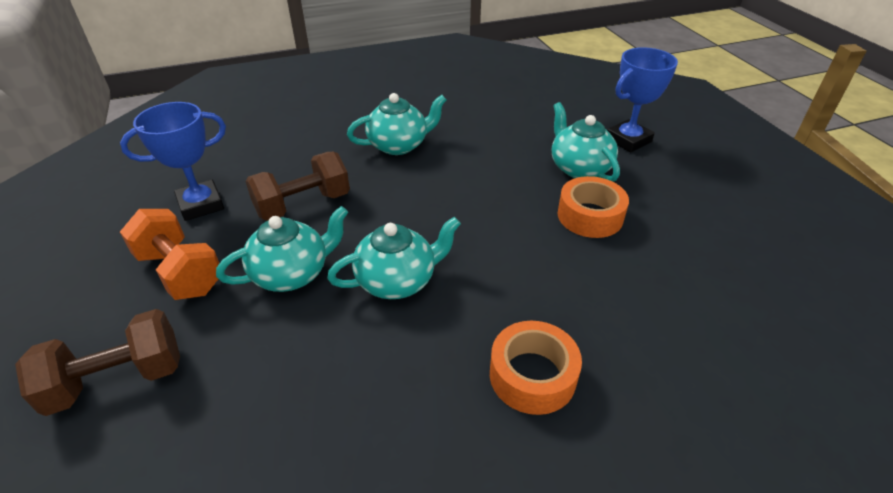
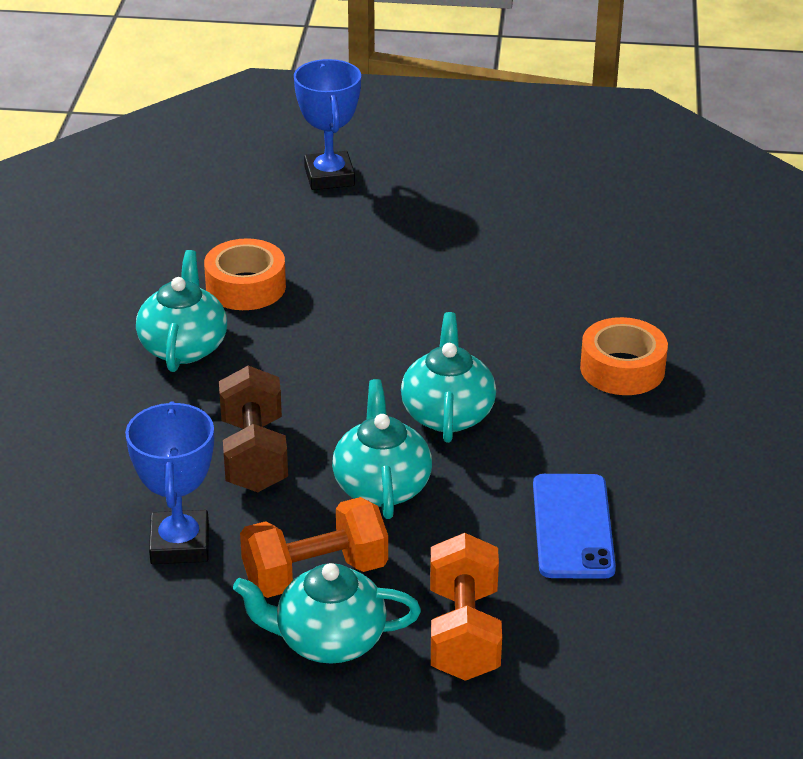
camera: 65 degrees left, 5 degrees down
(117, 380) = (464, 633): brown dumbbell -> orange dumbbell
(278, 412) = (572, 526): none -> blue phone
(579, 168) = (353, 231): turquoise teapot -> turquoise teapot (328, 640)
(590, 216) = (441, 257): orange tape -> orange tape (246, 287)

